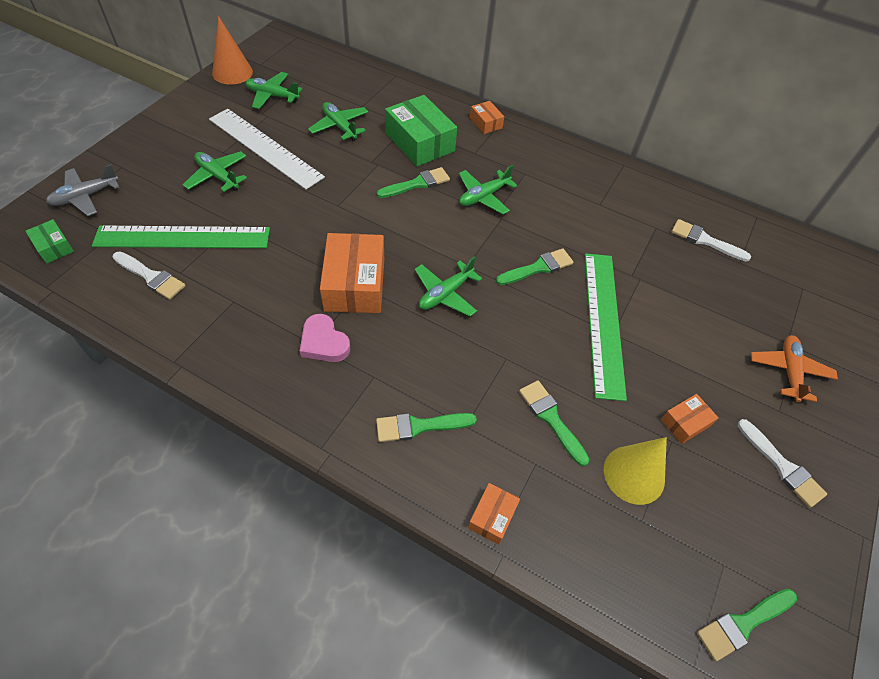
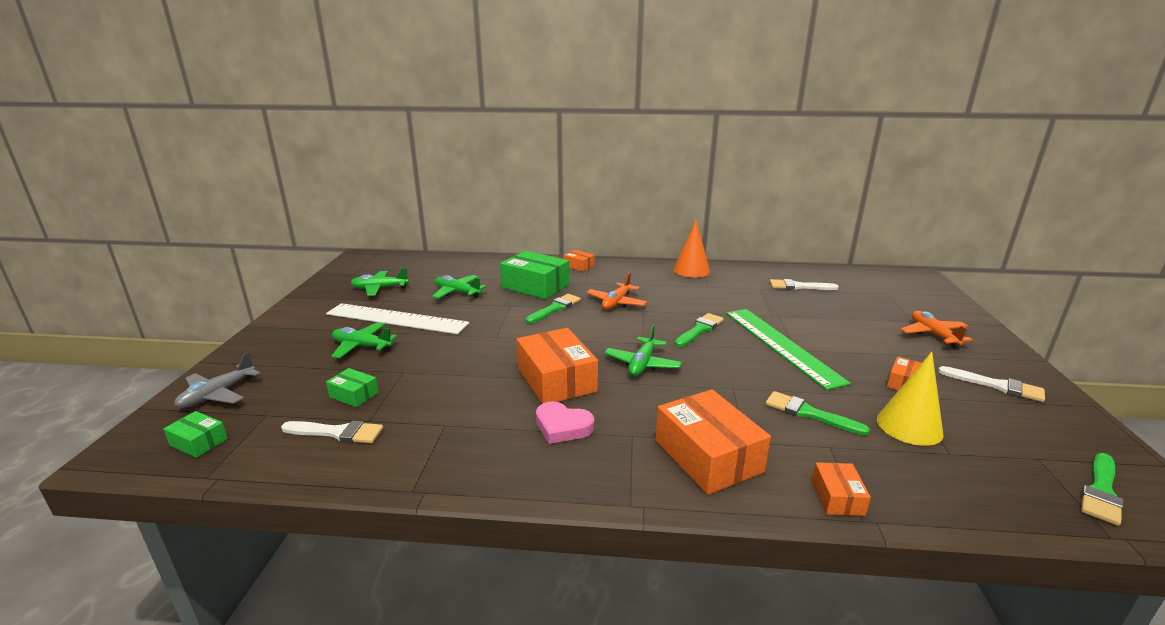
camera: 20 degrees left, 30 degrees down
(183, 237) = (354, 395): green ruler -> green box
(232, 72) = (329, 283): orange cone -> orange cone (691, 270)
(420, 426) = (708, 456): green brush -> orange box
(483, 196) = (616, 302): green plane -> orange plane

